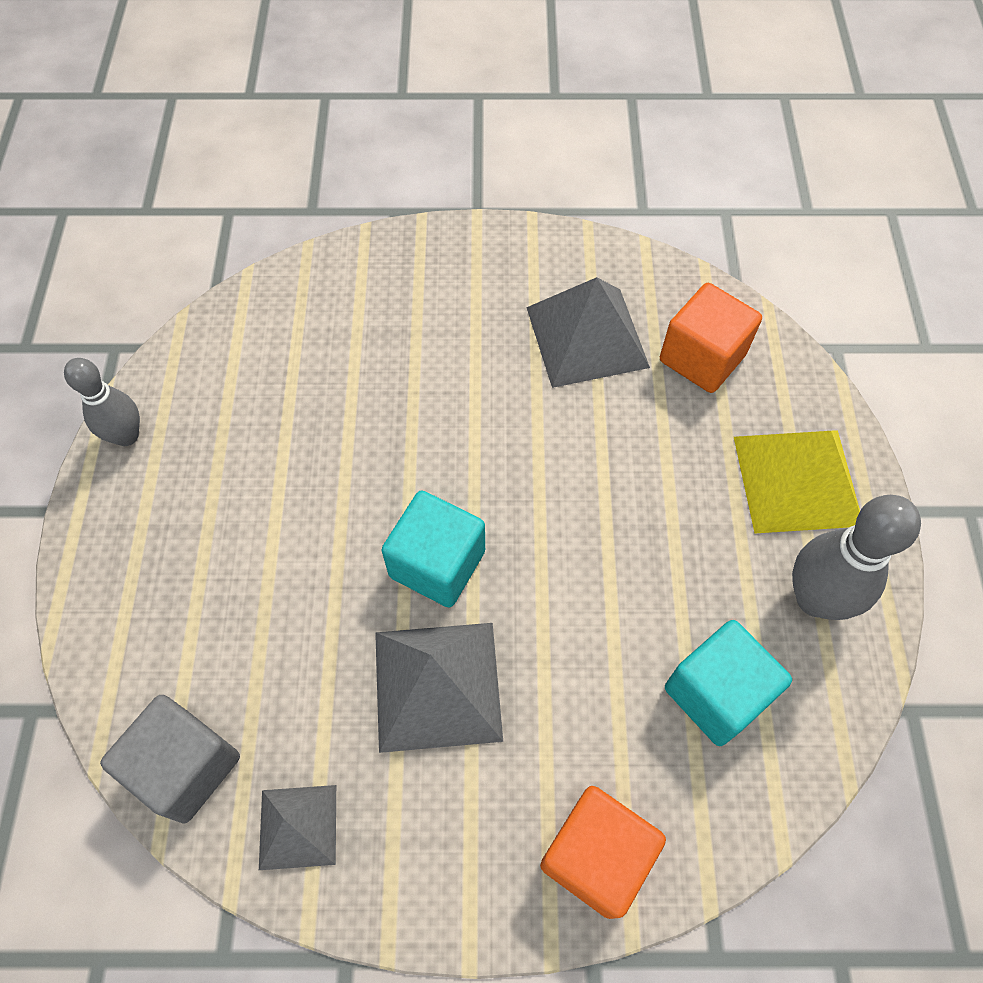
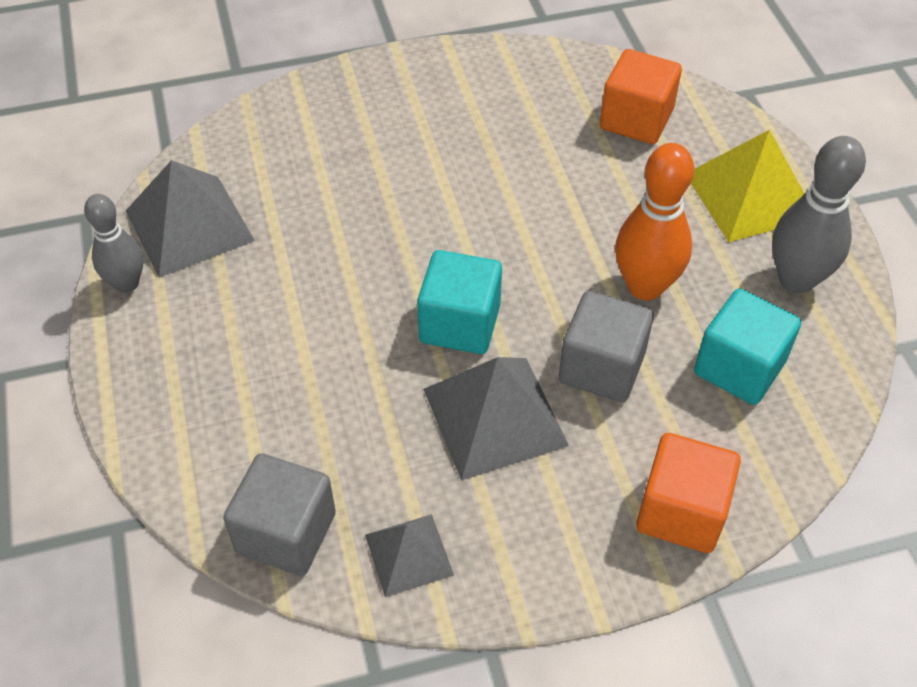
camera: 15 degrees left, 10 degrees down
(568, 654) = (601, 367): none -> grey cube
(587, 337) = (530, 122): grey pyramid -> grey pyramid (189, 225)
(646, 566) = (645, 286): none -> orange bowling pin

